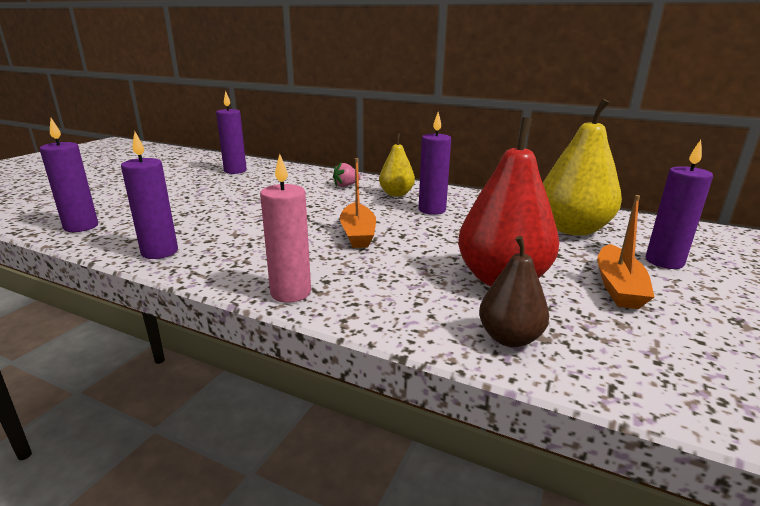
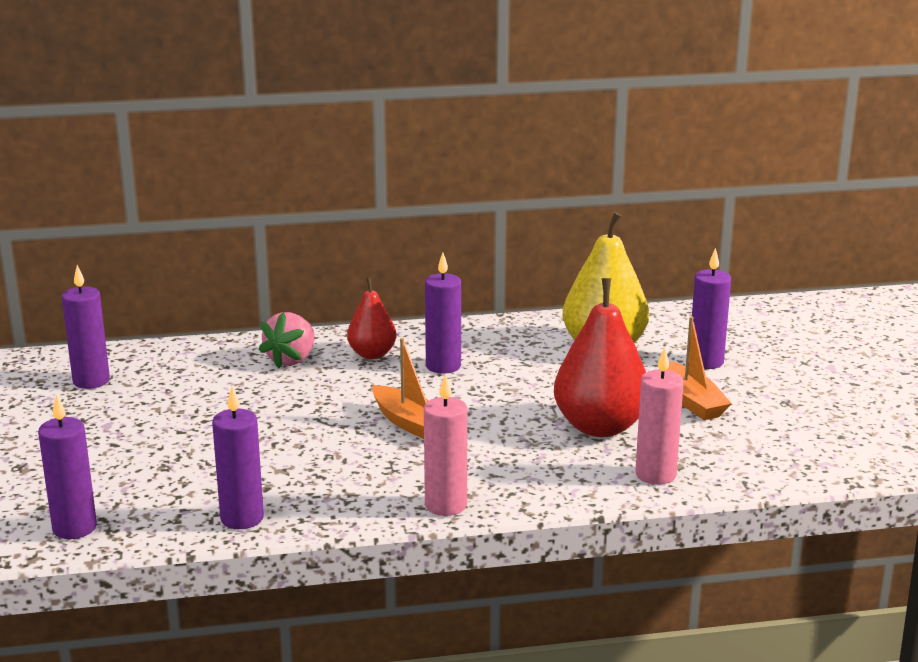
camera: 35 degrees left, 0 degrees up
(346, 186) = (291, 360): pink strawberry -> pink strawberry, size x1.55
(396, 194) = (372, 354): yellow pear -> red pear
(509, 338) = (655, 475): brown pear -> pink candle

